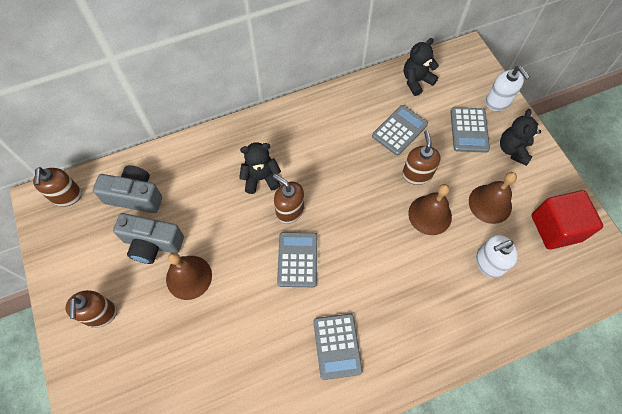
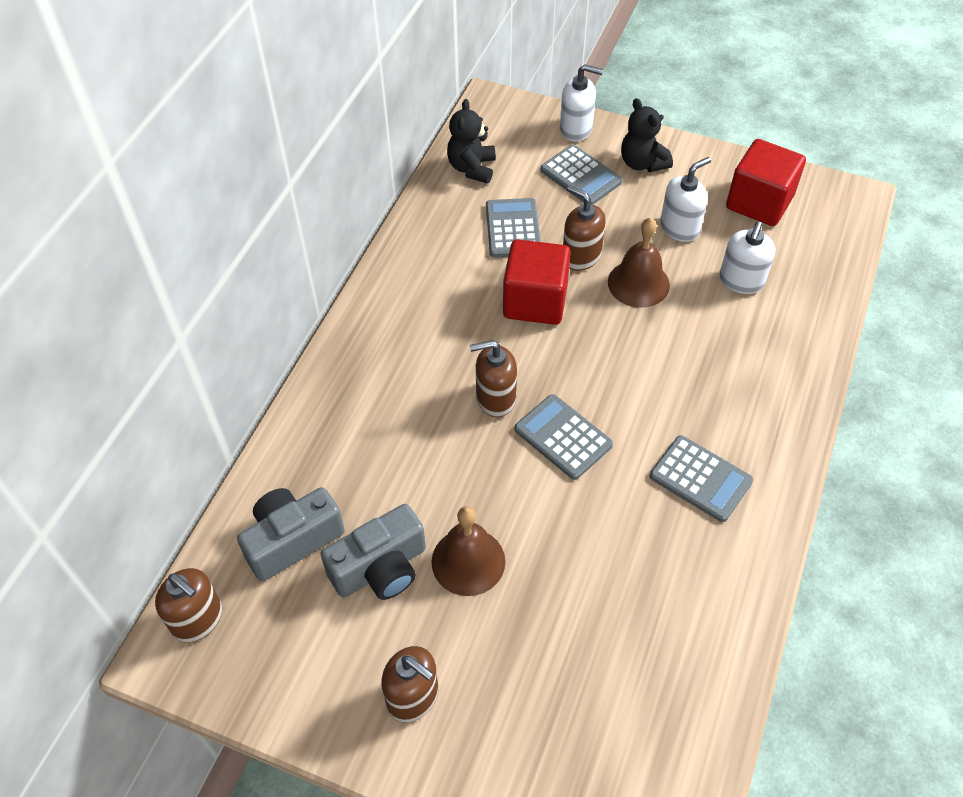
camera: 45 degrees left, 10 degrees down
(261, 178) = (422, 394): black teddy bear -> none
(366, 178) = (535, 301): none -> red cube
(490, 203) = (679, 228): brown bell -> white soap dispenser

